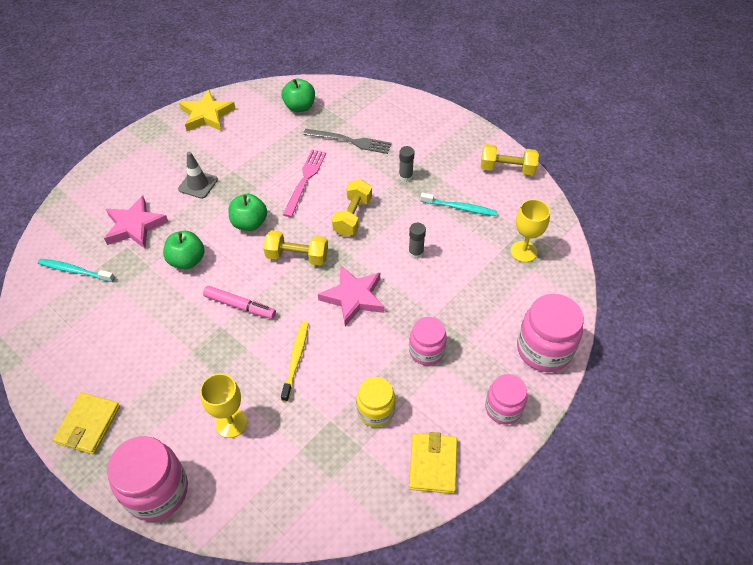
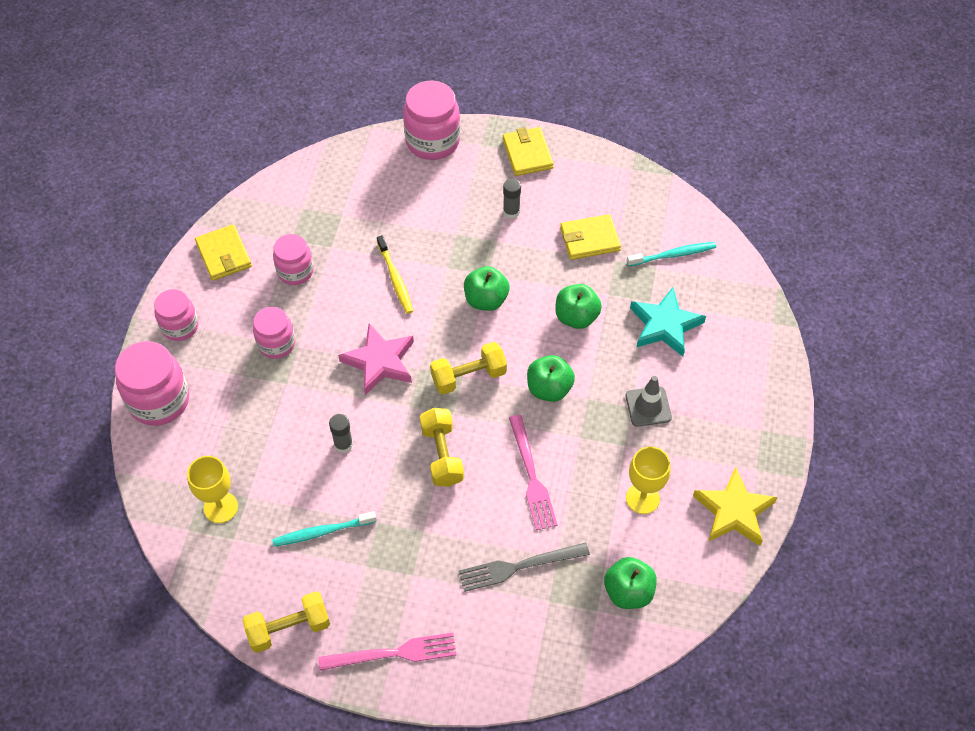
camera: 150 degrees right, 5 degrees up
(119, 314) = (590, 239): none -> yellow wallet
(135, 226) = (665, 325): pink star -> turquoise star
(231, 423) = (413, 207): yellow goblet -> yellow goblet (642, 498)
(239, 305) = (486, 300): pink marker -> green apple
(375, 411) = (295, 271): yellow jar -> pink jar
(405, 176) = (414, 545): grey glue stick -> grey glue stick (511, 212)
(451, 134) = (393, 653): none -> pink fork

